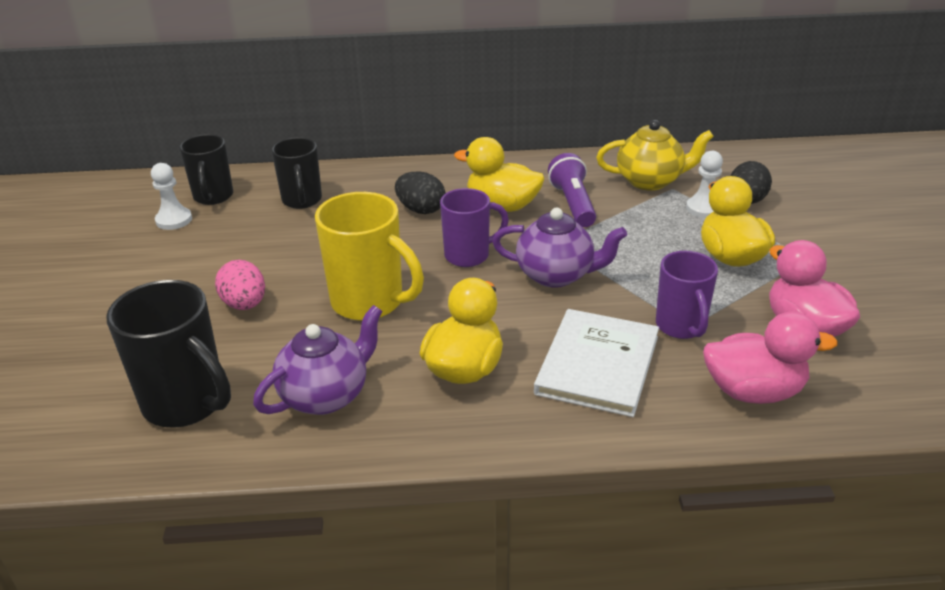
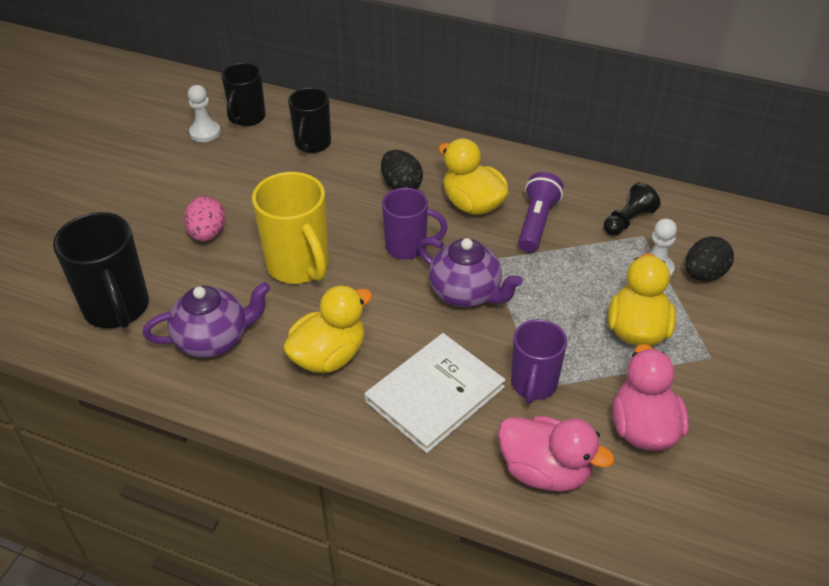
camera: 25 degrees right, 10 degrees up
(650, 181) = (628, 220): yellow teapot -> black pawn

